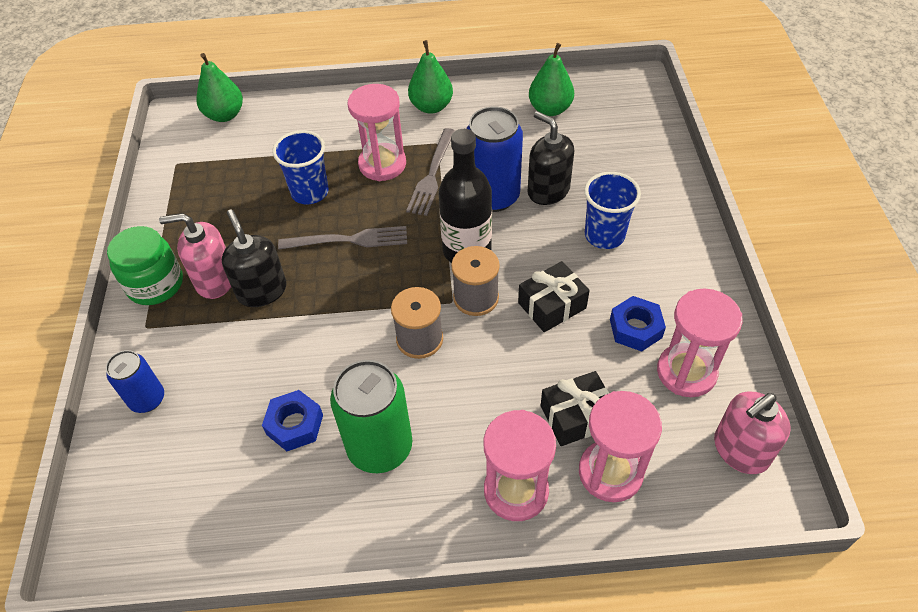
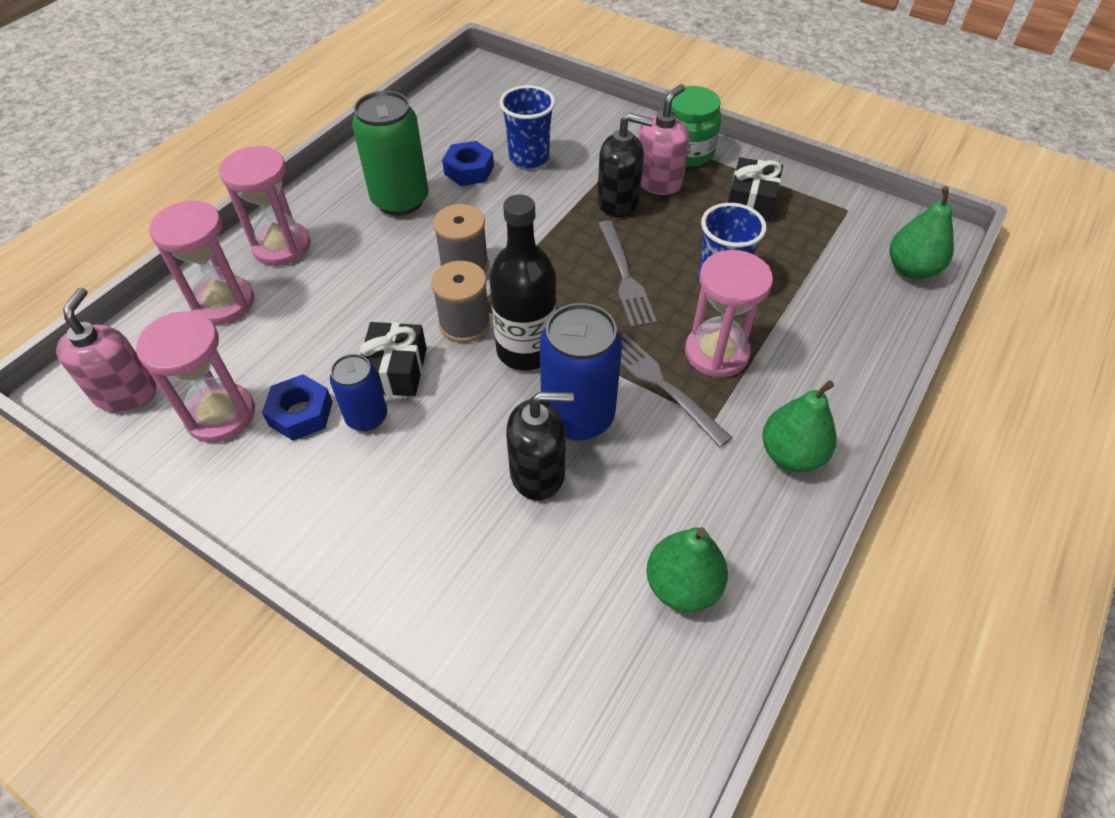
camera: 125 degrees right, 0 degrees up
(147, 399) = (571, 117): blue can -> blue can (366, 417)
(349, 240) = (625, 277): grey fork -> grey fork turned 45 degrees counterclockwise
(576, 416) = (284, 314): black gift -> black gift (751, 201)
(604, 235) = (424, 476): blue cup -> blue cup (529, 158)

